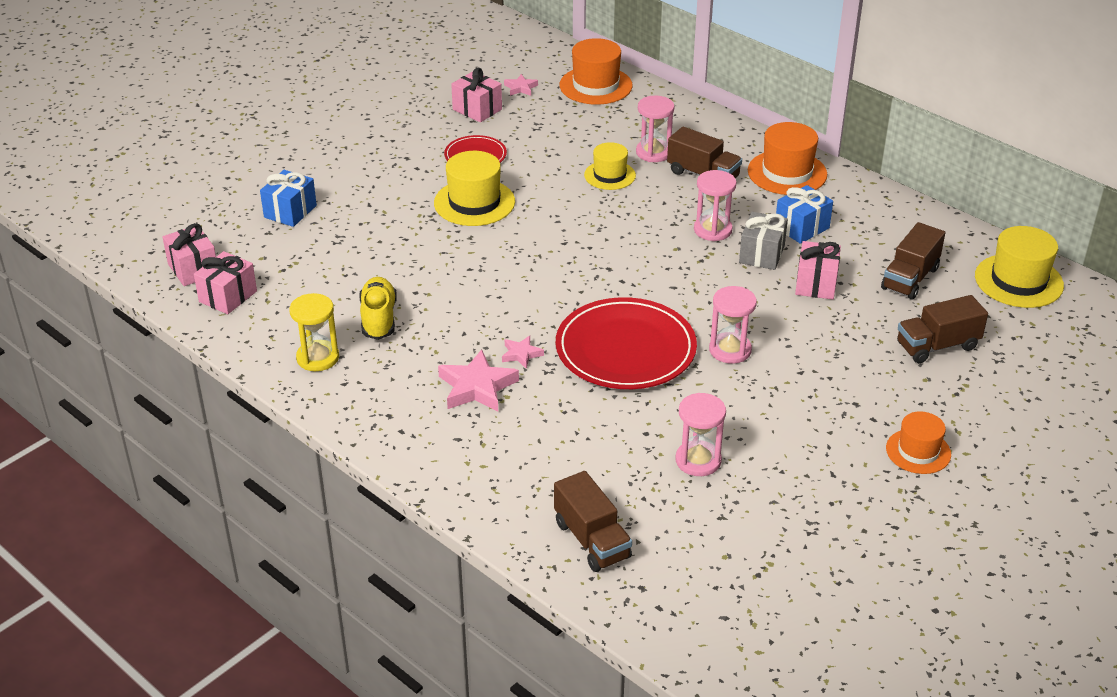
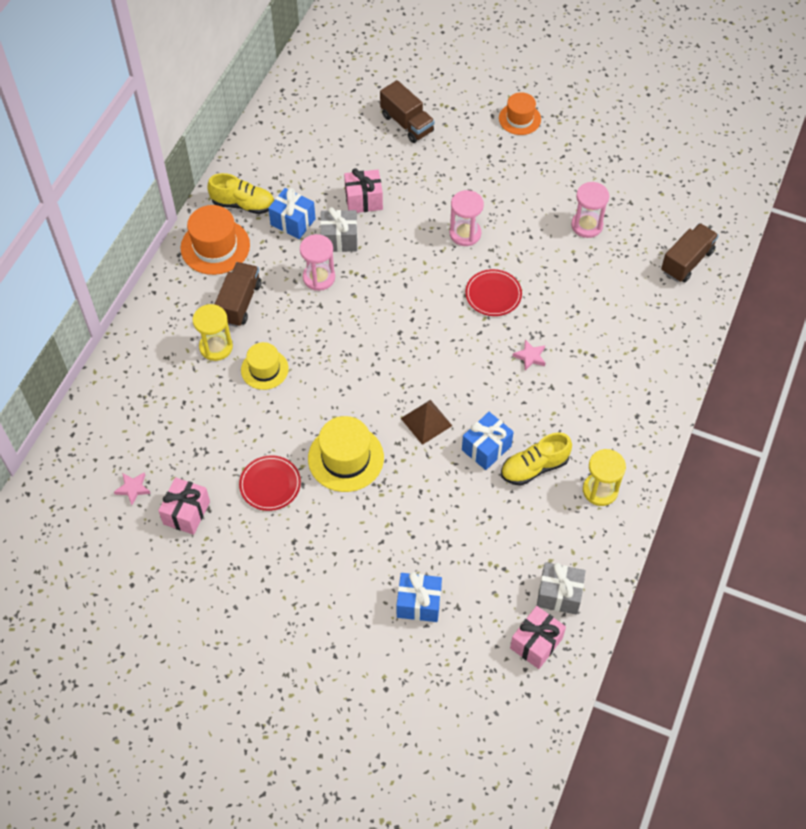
camera: 110 degrees left, 20 degrees up
(228, 296) = (559, 594): pink gift -> grey gift
(425, 292) = (486, 448): none -> blue gift
(477, 387) = (579, 372): pink star -> none
(483, 260) = (426, 422): none -> brown pyramid
(596, 85) = (109, 425): orange hat -> none
(625, 349) = (493, 294): red plate -> red plate, size x0.52
(653, 152) = (216, 347): pink hourglass -> yellow hourglass
(841, 200) = (243, 204): none -> yellow shoe
(910, 278) = (333, 148): brown truck -> none
(1018, 281) = (311, 90): yellow hat -> none

